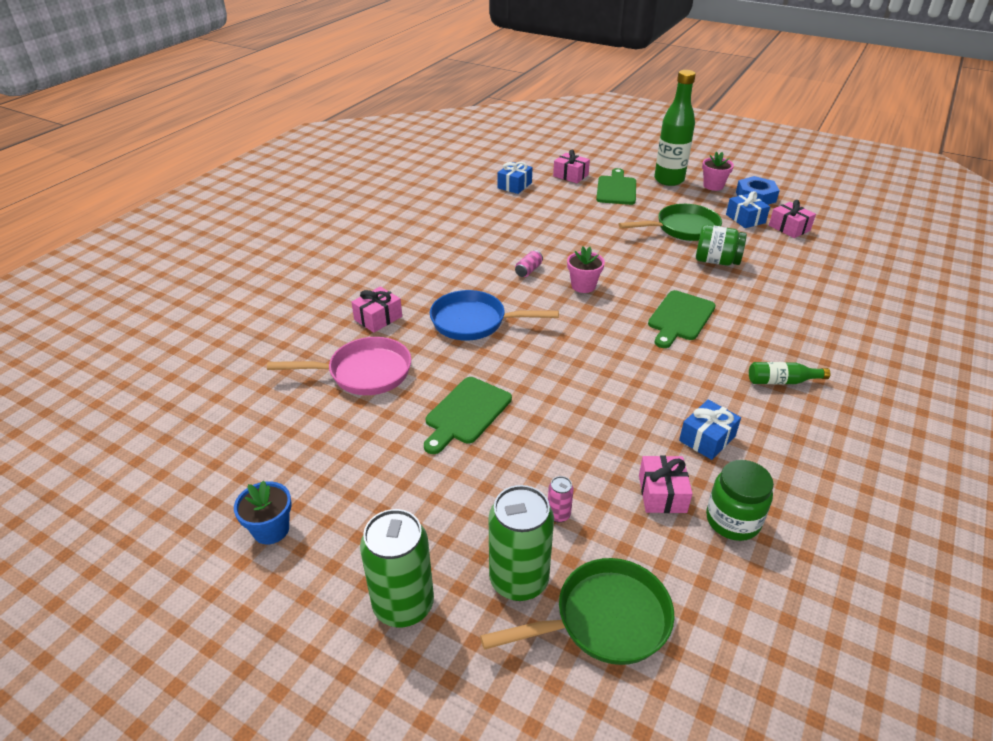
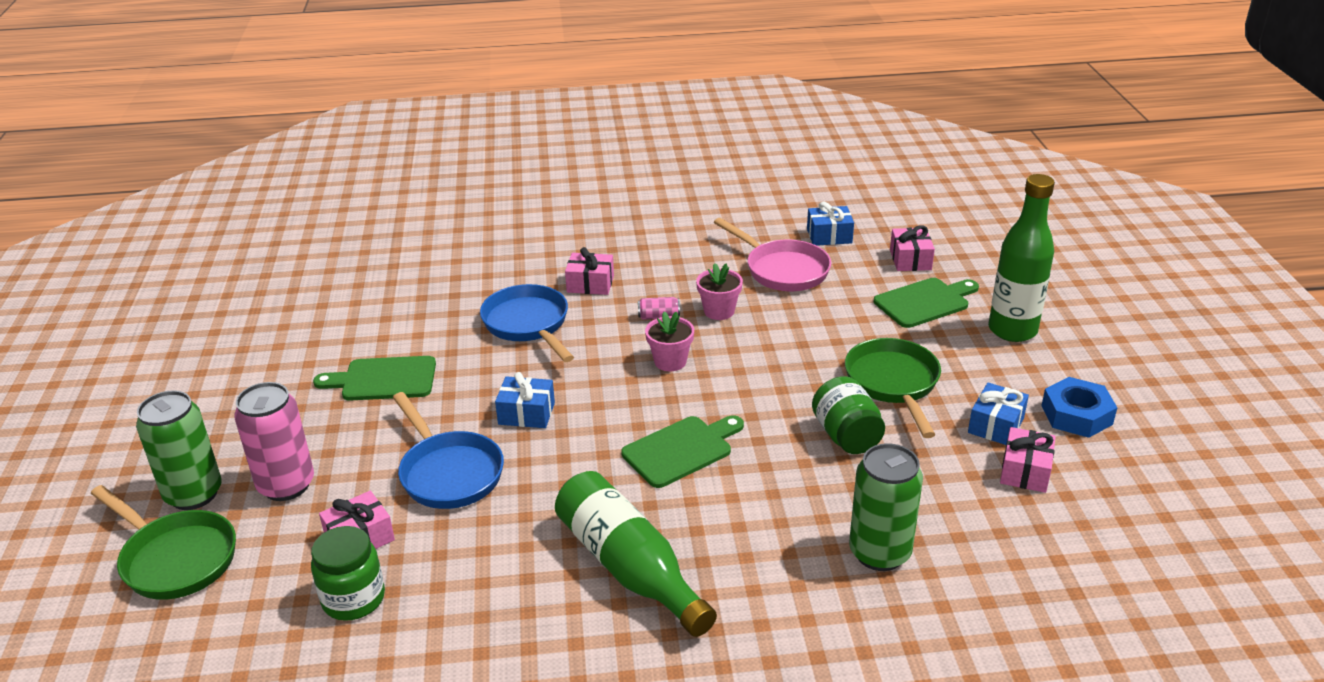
camera: 55 degrees right, 5 degrees down
(271, 529) = (175, 353): blue flower pot -> none
(363, 373) = (392, 304): pink pan -> pink pan (782, 270)
(378, 318) = (480, 273): pink gift -> pink gift (590, 284)
(403, 605) = (135, 447): green can -> green can (879, 553)
(558, 514) = (286, 485): pink can -> pink can, size x2.28
(619, 421) = (448, 472): none -> blue pan
(680, 318) = (681, 450): green cutting board -> green cutting board turned 150 degrees clockwise
(682, 229) = (893, 384): green pan -> green pan turned 135 degrees counterclockwise
(707, 438) = (470, 541): blue gift -> blue gift (526, 413)
(713, 186) = (1052, 370): pink flower pot -> pink flower pot (719, 311)
(782, 381) = (629, 568): green bottle -> green bottle, size x2.04

